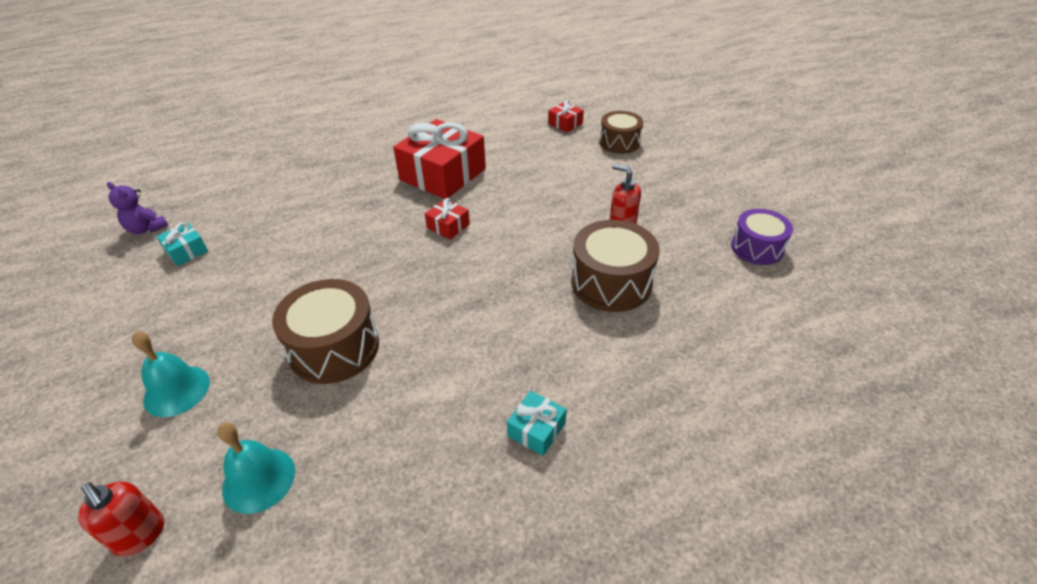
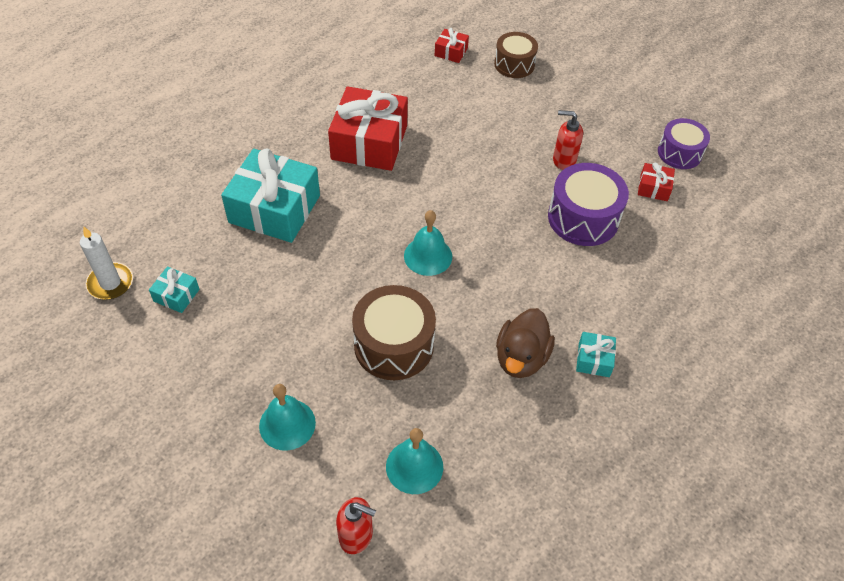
camera: 25 degrees left, 10 degrees up
(147, 228) = (110, 283): purple teddy bear -> white candle
(322, 206) = (274, 209): none -> turquoise gift
(427, 276) = (428, 256): none -> turquoise bell
(448, 226) = (412, 199): red gift -> red gift (653, 188)
(454, 401) = (521, 358): none -> brown duck
(611, 282) = (583, 218): brown drum -> purple drum

